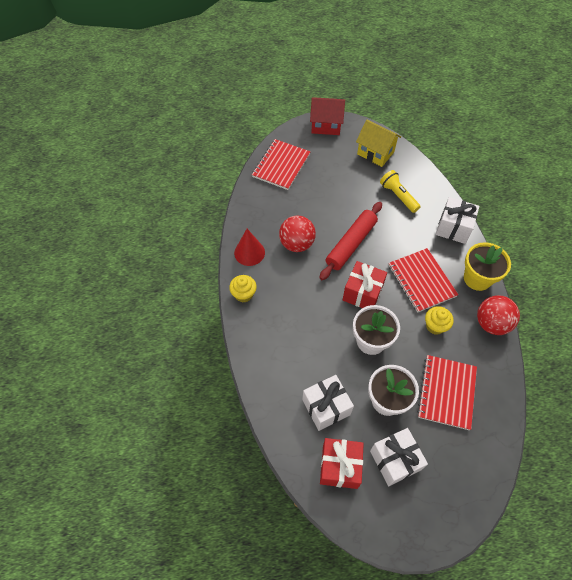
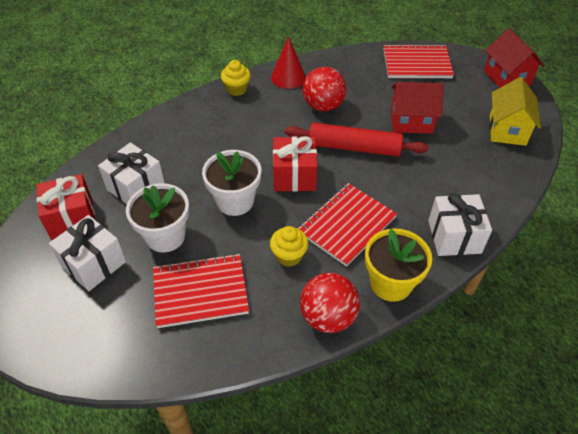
camera: 65 degrees right, 10 degrees down
(341, 199) = (411, 121): none -> red house
(398, 196) = (459, 168): yellow flashlight -> none

